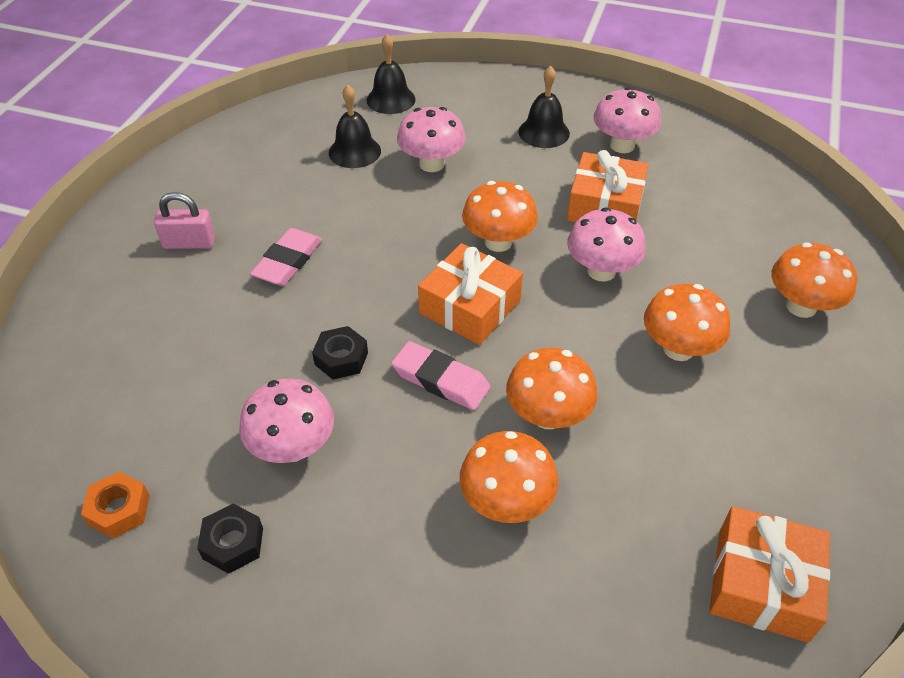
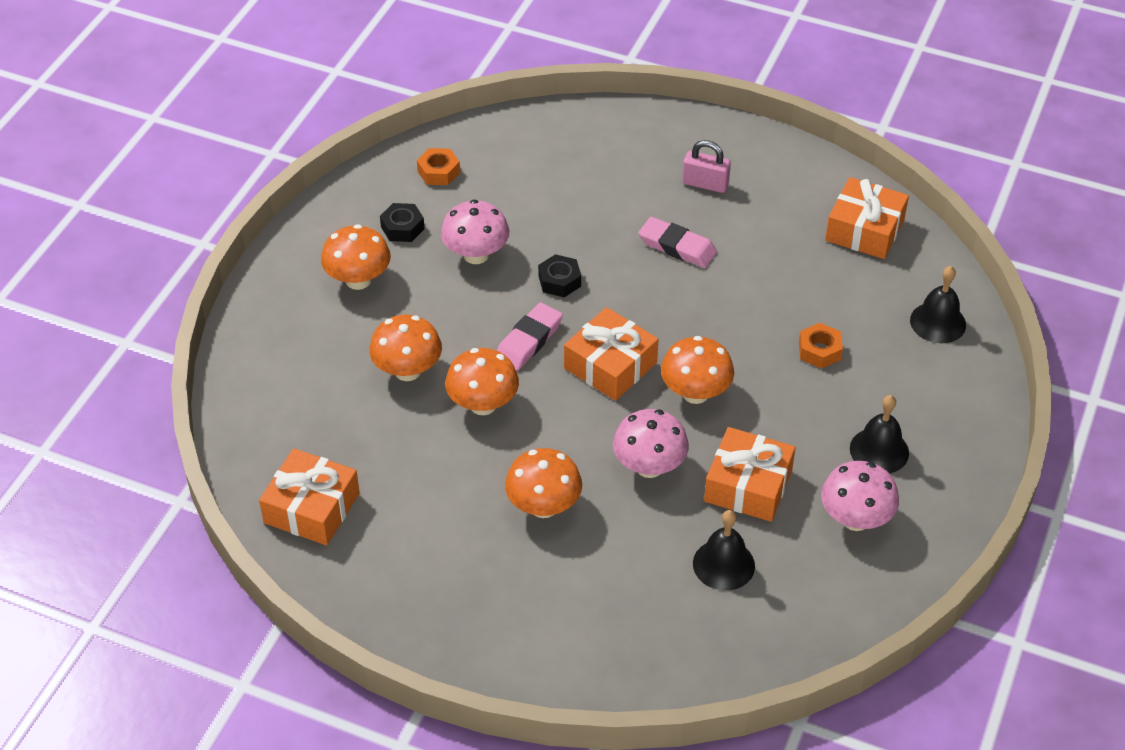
camera: 95 degrees right, 0 degrees up
(189, 243) = (705, 184): pink padlock -> pink padlock turned 75 degrees counterclockwise
(272, 137) = (864, 230): none -> orange gift
(354, 151) = (840, 292): black bell -> black bell (723, 564)
(431, 164) = (819, 351): pink mushroom -> orange nut
(801, 306) = (587, 617): orange mushroom -> orange mushroom (358, 280)

